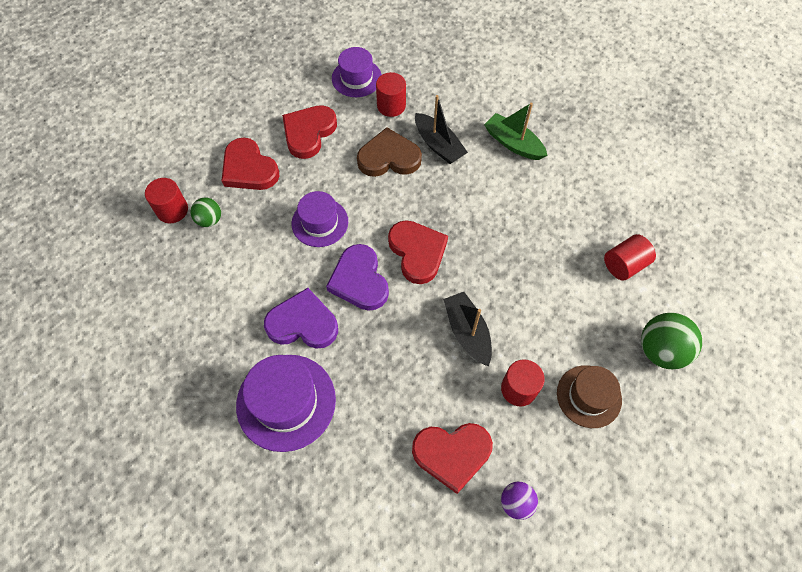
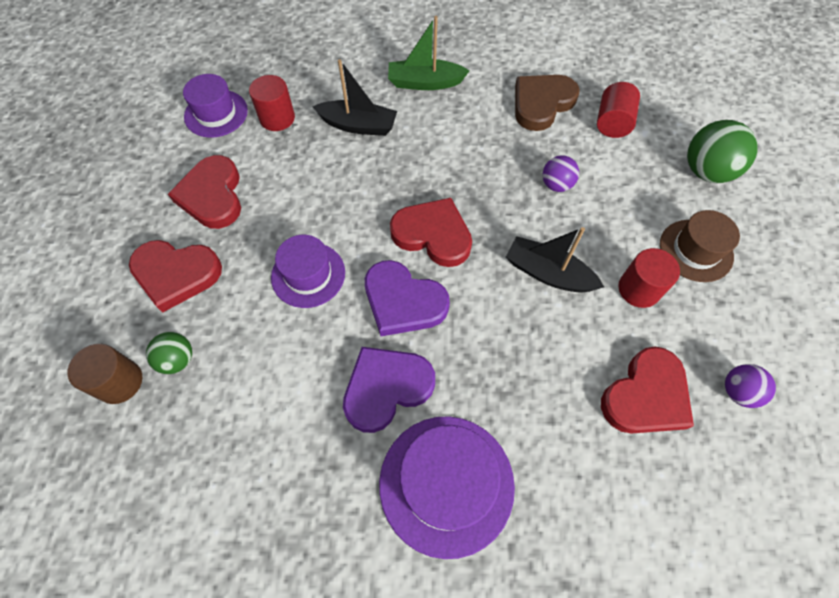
camera: 40 degrees left, 0 degrees up
(172, 210) = (120, 382): red cylinder -> brown cylinder
(389, 157) = (321, 166): brown heart -> brown heart (541, 104)
(534, 279) = (556, 185): none -> purple ball

